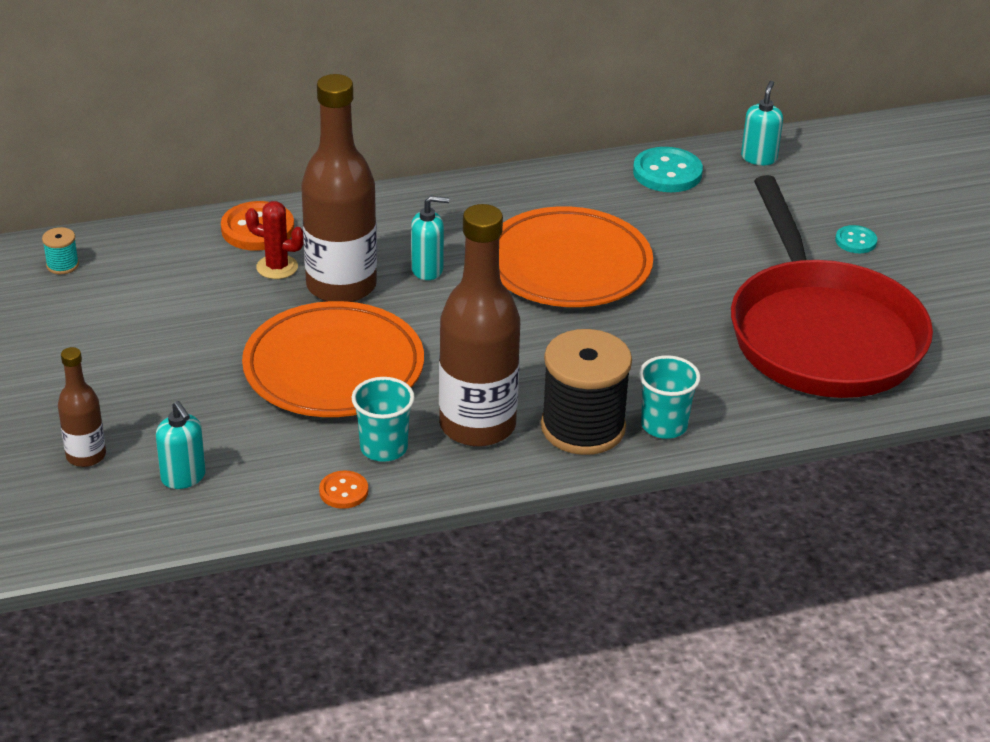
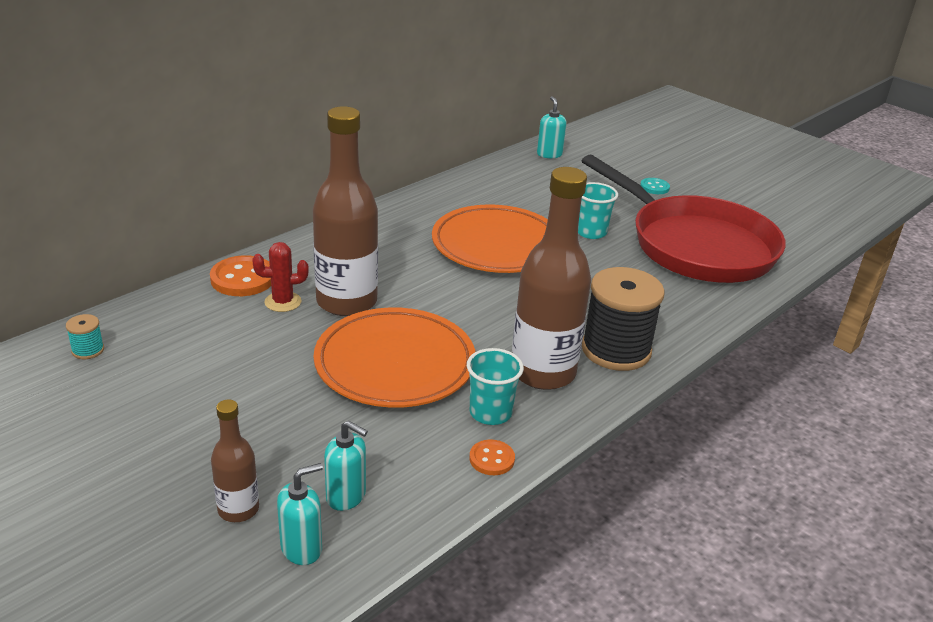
camera: 30 degrees left, 5 degrees down
(427, 270) = (401, 273): turquoise soap dispenser -> turquoise soap dispenser (302, 548)
(664, 425) = (665, 331): turquoise cup -> turquoise cup (591, 232)
(667, 173) = (503, 174): turquoise button -> none

